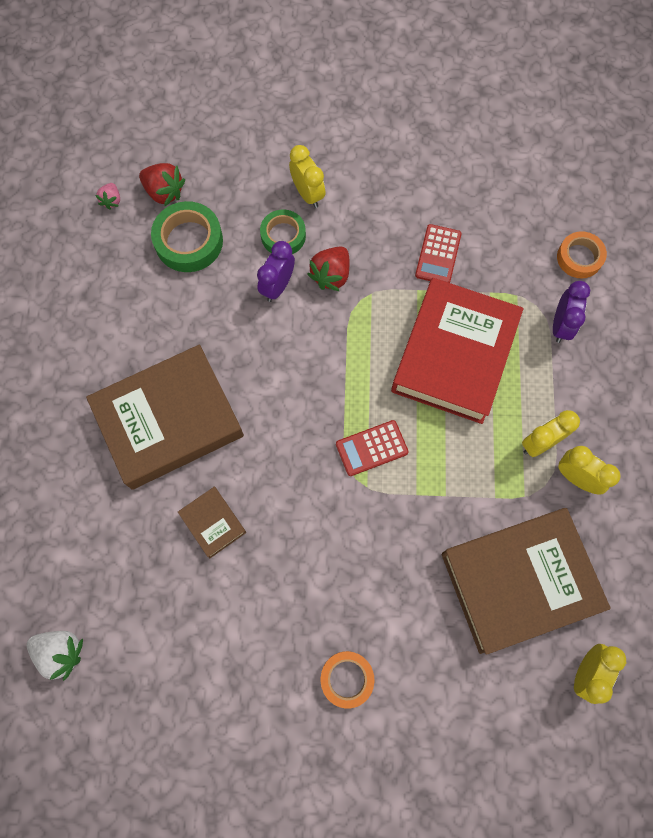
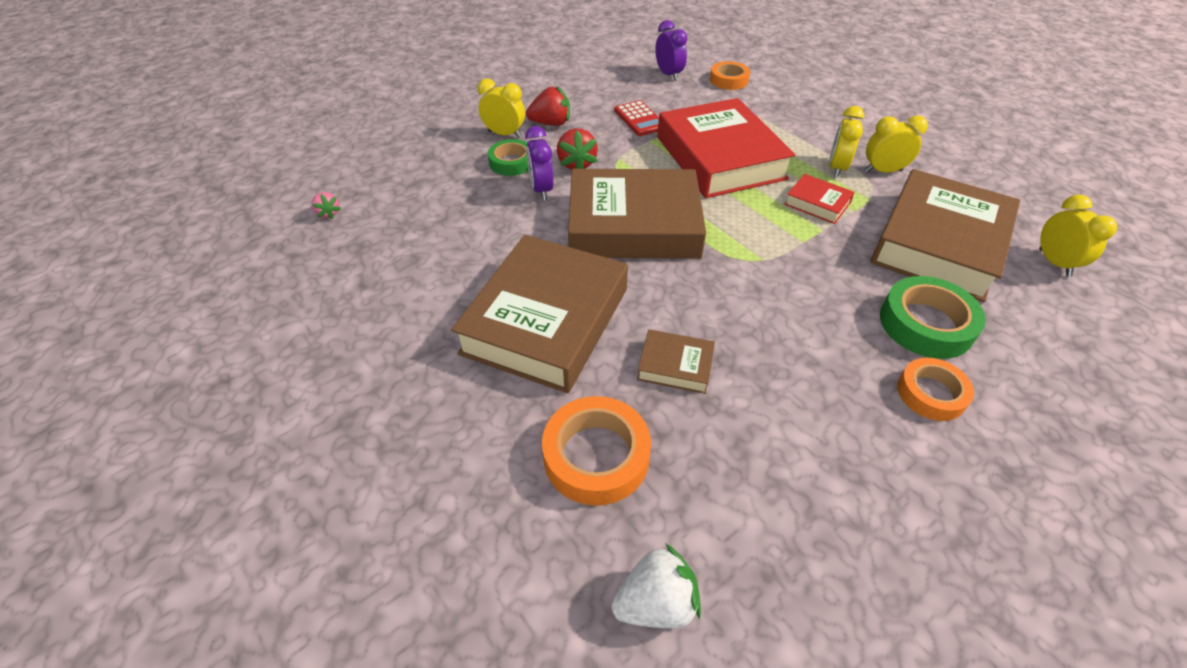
camera: 40 degrees left, 25 degrees down
(109, 545) = (596, 456): none -> orange tape
(164, 192) = (376, 186): red strawberry -> red strawberry (551, 123)
(189, 241) = (432, 202): green tape -> green tape (926, 324)
(309, 378) = (633, 225): none -> brown book
(371, 448) = (735, 236): red calculator -> none
(474, 467) = (817, 203): none -> red book
(560, 325) = (763, 111): purple clock -> purple clock (668, 75)

